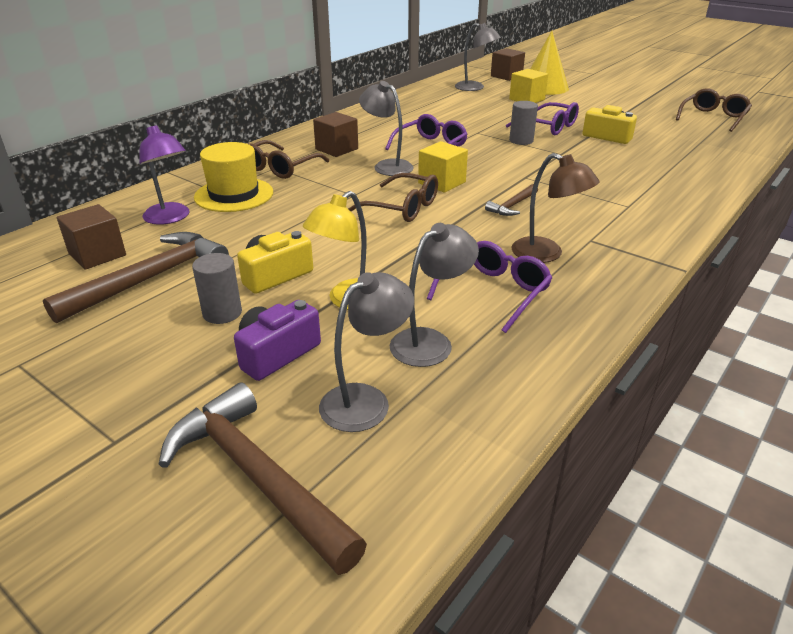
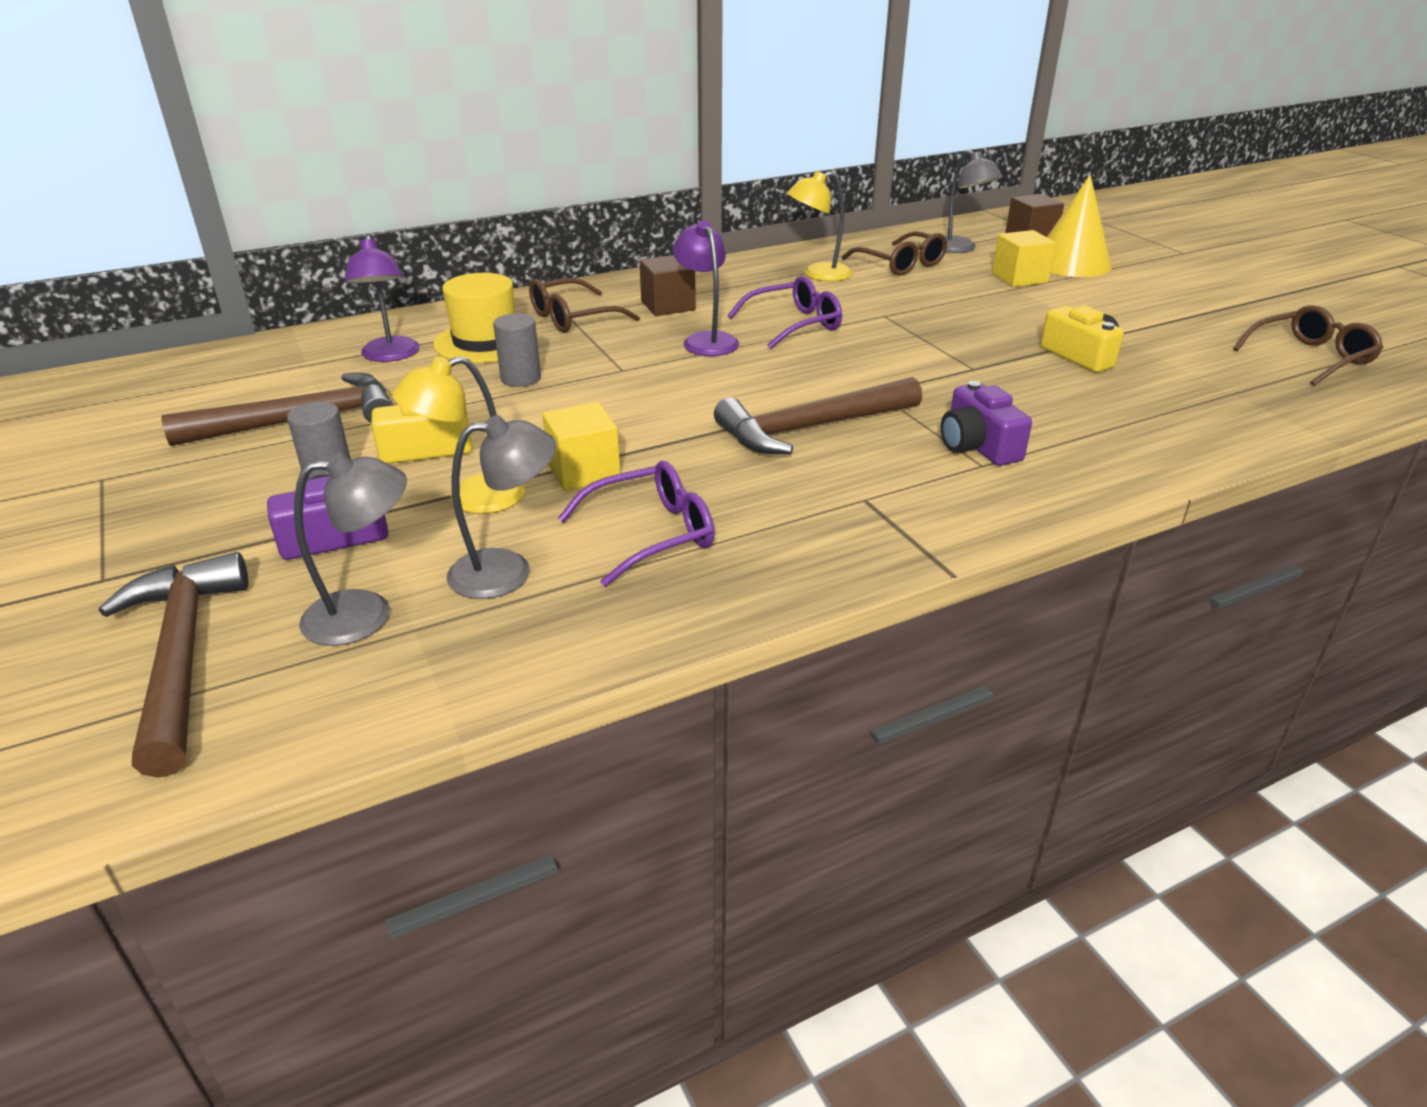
camera: 25 degrees right, 0 degrees up
(97, 255) = (279, 381): brown cube -> none
(387, 166) = (706, 340): grey lamp -> purple lamp
(402, 208) = (662, 399): brown glasses -> brown glasses (900, 264)
(410, 115) = (818, 274): none -> yellow lamp
(442, 183) = (752, 376): yellow cube -> yellow cube (583, 471)
(512, 206) = (810, 428): brown hammer -> brown hammer, size x2.03
(521, 141) = (935, 338): grey cylinder -> grey cylinder (521, 378)
(546, 254) = (779, 503): brown lamp -> none
(548, 127) = (1002, 325): purple glasses -> none
(614, 196) = (977, 446): none -> purple camera

